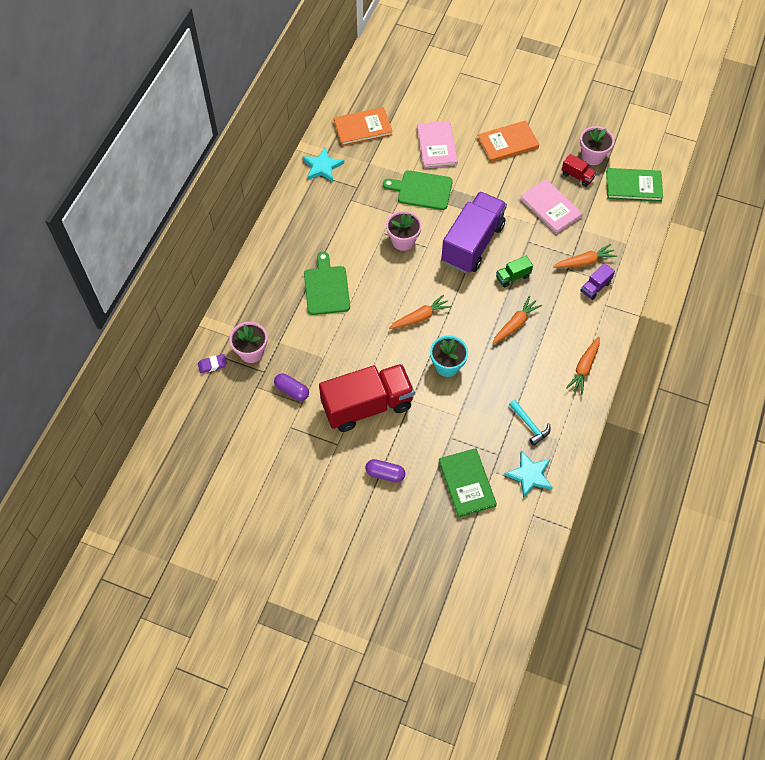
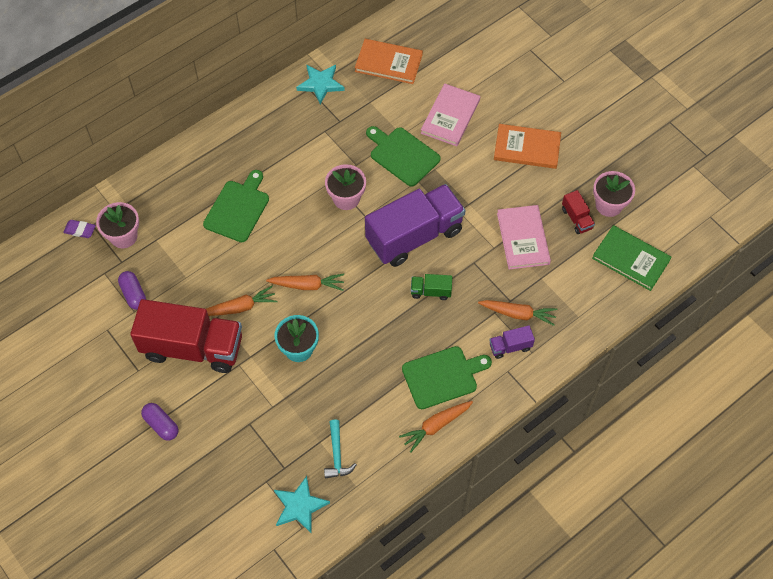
camera: 30 degrees right, 0 degrees up
(466, 483) = (232, 479): green book -> none
(515, 324) = (398, 342): orange carrot -> orange carrot (240, 307)
(564, 331) = (442, 376): none -> green cutting board

